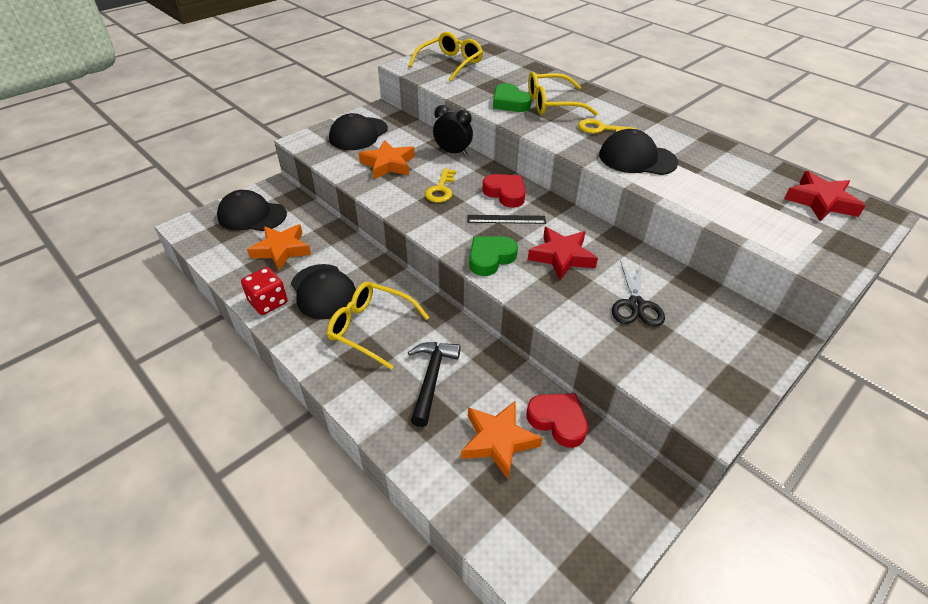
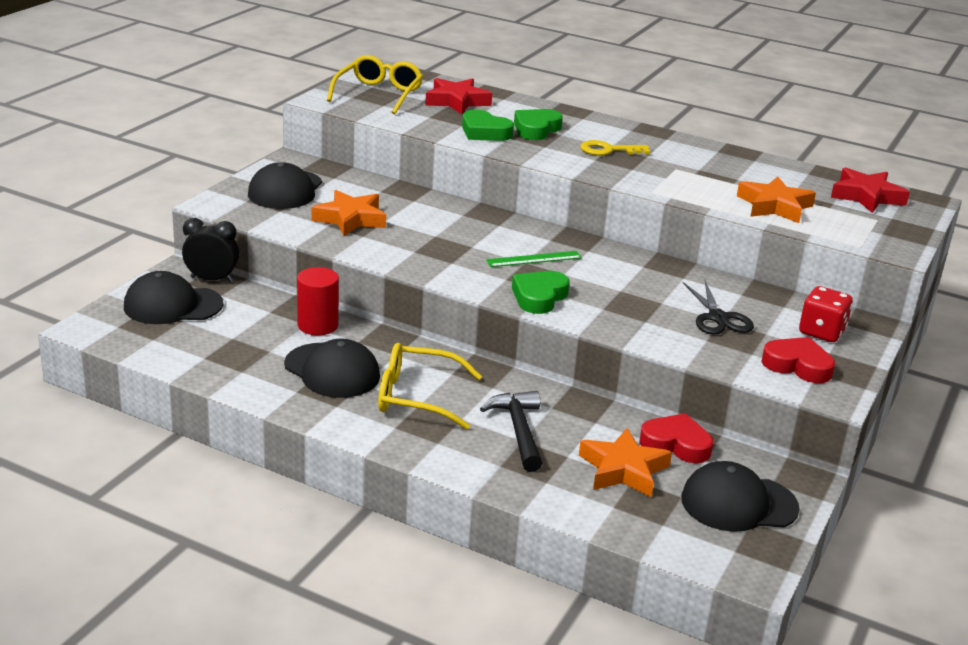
camera: 20 degrees left, 15 degrees down
(268, 302) = (268, 390): red dice -> red dice (821, 332)
(281, 250) = (244, 337): orange star -> orange star (774, 206)
(338, 247) = (318, 325): none -> red cylinder
(441, 189) = (436, 238): yellow key -> none
(453, 152) = (424, 198): black clock -> black clock (212, 279)
(505, 193) = (517, 234): red heart -> red heart (797, 365)
(506, 219) = (534, 259): black ruler -> green ruler
(552, 104) = (536, 129): yellow glasses -> green heart
(561, 257) = (617, 286): red star -> red star (457, 101)
(637, 158) = (664, 175): black cap -> black cap (738, 503)

